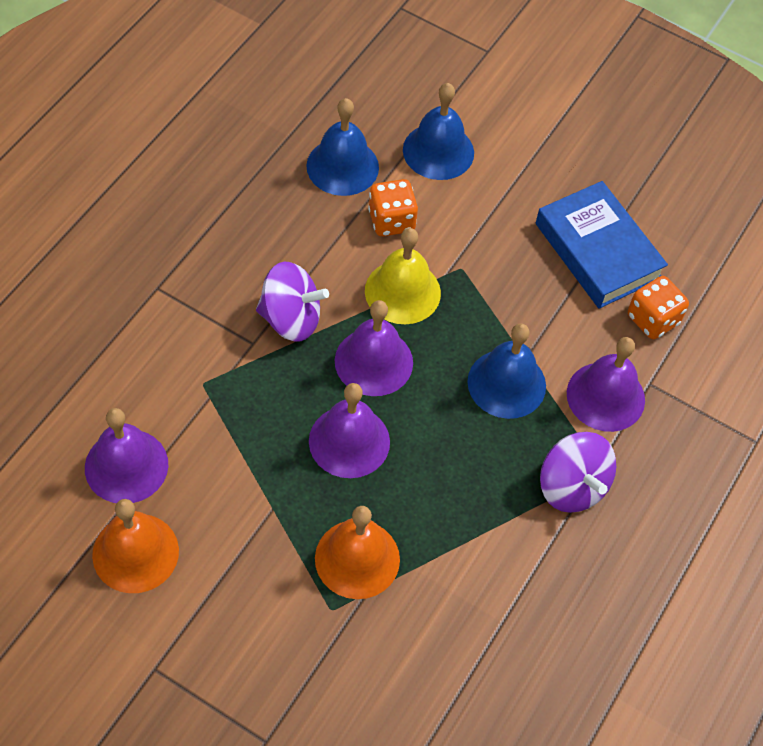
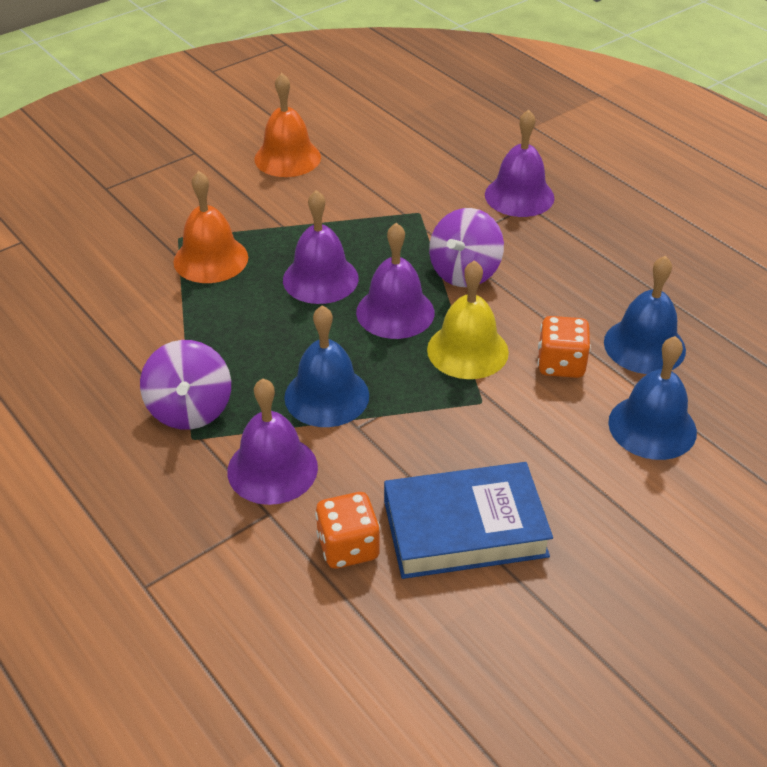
camera: 115 degrees right, 15 degrees down
(126, 466) = (362, 164): purple bell -> purple bell (519, 196)
(572, 486) = (190, 409): purple spinning top -> purple spinning top turned 90 degrees counterclockwise

